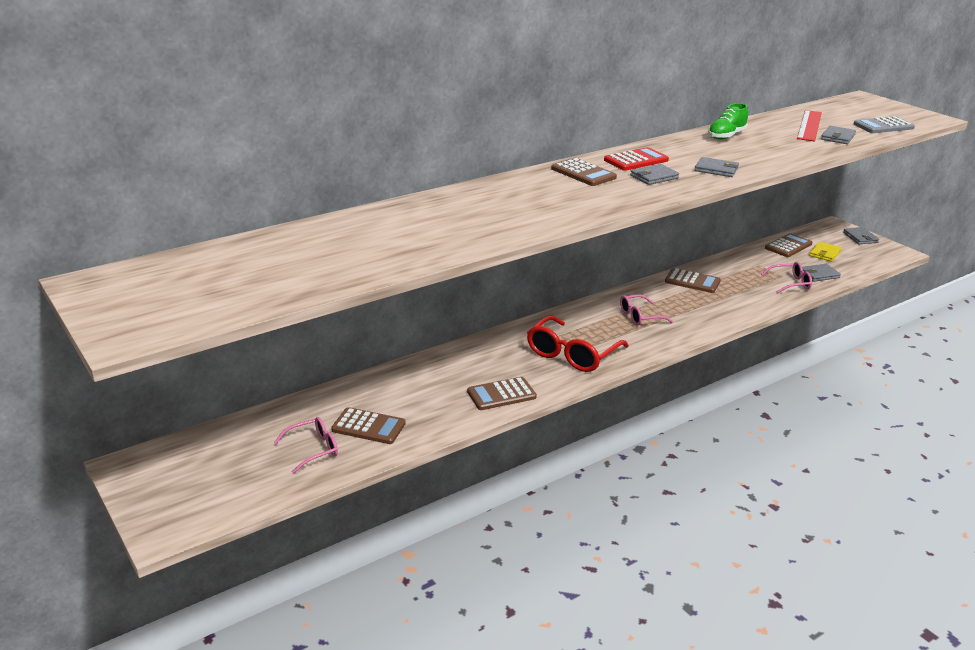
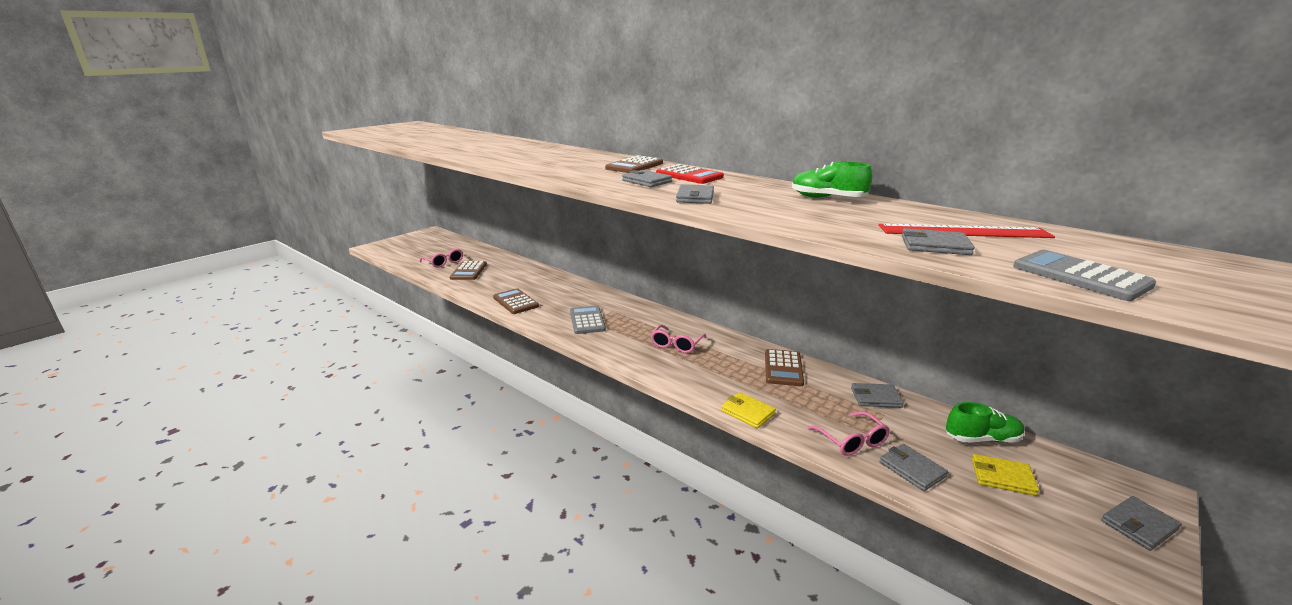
camera: 75 degrees right, 5 degrees down
(572, 354) = (587, 320): red glasses -> grey calculator
(640, 316) = (676, 344): pink glasses -> pink glasses turned 120 degrees counterclockwise
(739, 261) = (875, 398): none -> grey wallet
(754, 309) = (747, 412): none -> yellow wallet
(788, 246) = (982, 439): brown calculator -> green shoe

